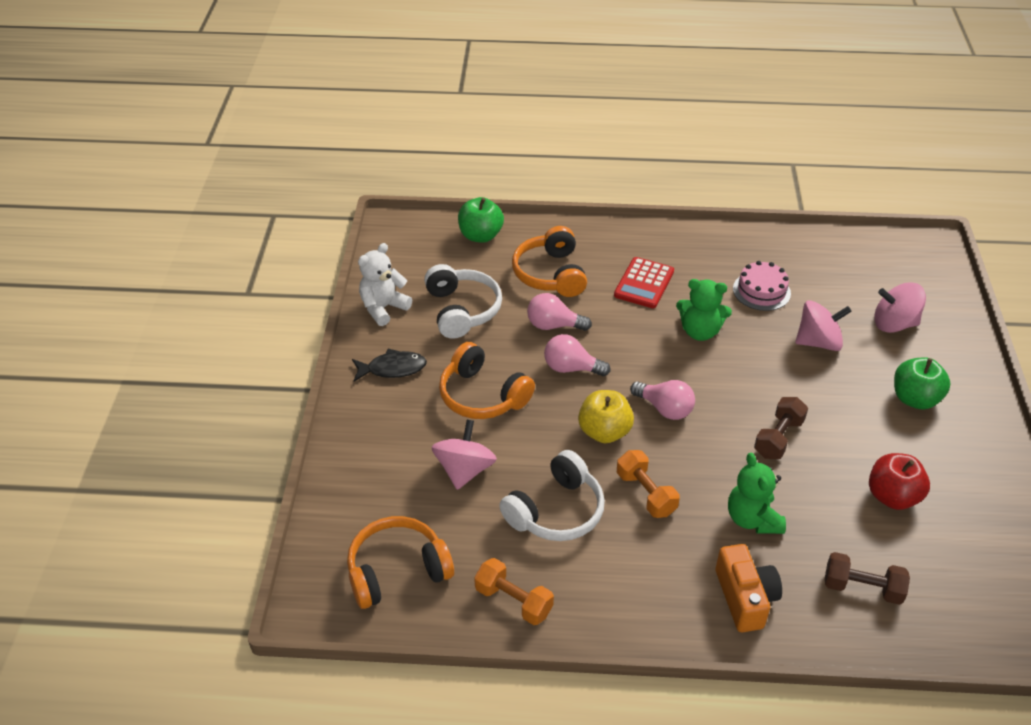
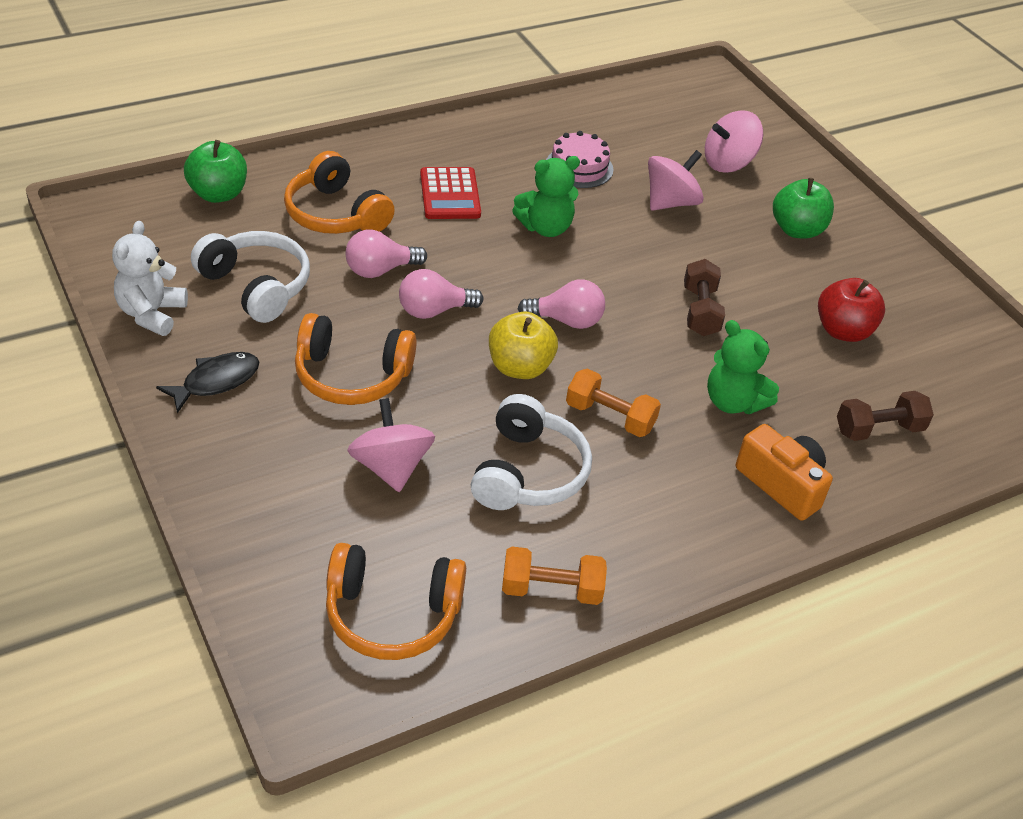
camera: 35 degrees left, 0 degrees up
(397, 571) = (392, 614): orange headphones -> orange headphones turned 120 degrees counterclockwise

